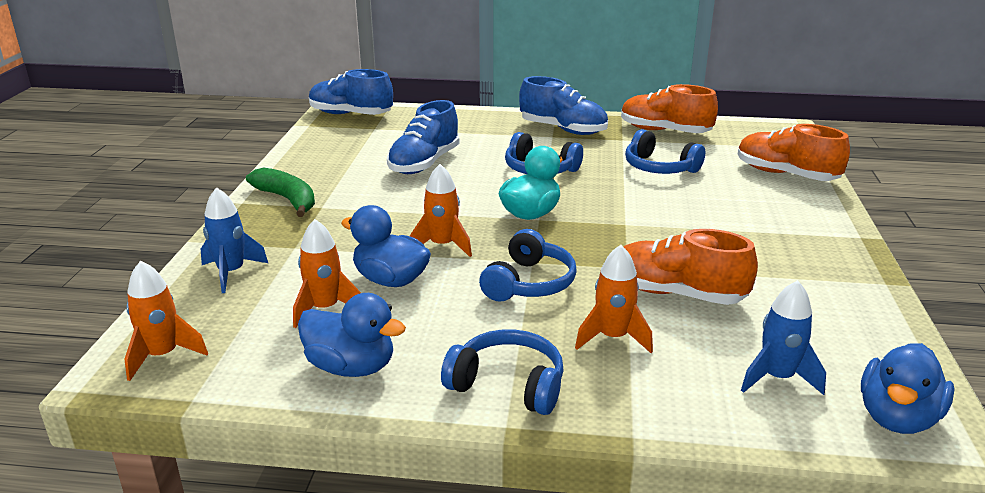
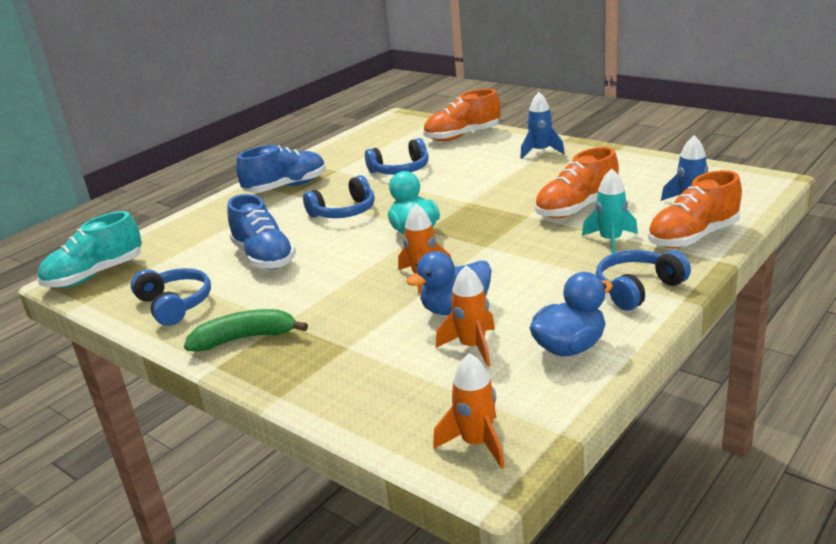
camera: 55 degrees left, 0 degrees up
(231, 273) = (360, 389): blue rocket -> blue rocket (540, 151)
(350, 114) = (95, 275): blue shoe -> turquoise shoe
(529, 283) = (515, 254): blue headphones -> blue headphones (175, 305)
(613, 338) = (610, 241): orange rocket -> turquoise rocket
(664, 131) = (345, 153): orange shoe -> orange shoe (693, 237)
(897, 418) = (745, 186): blue duck -> none

